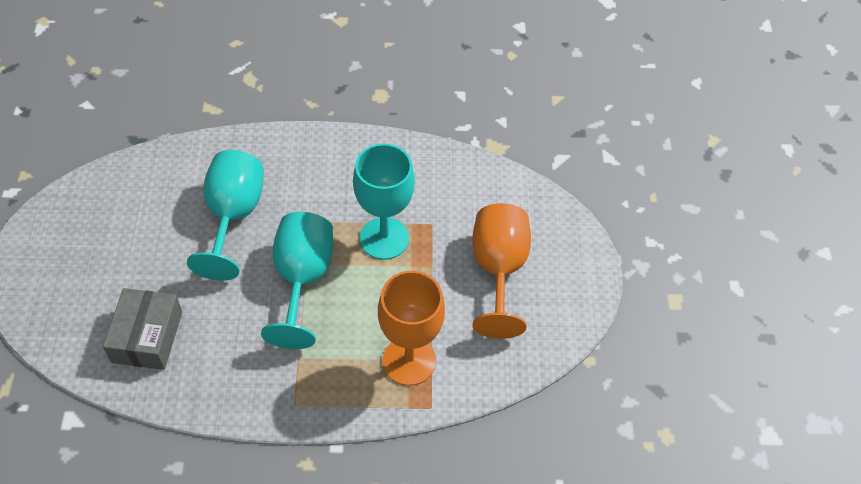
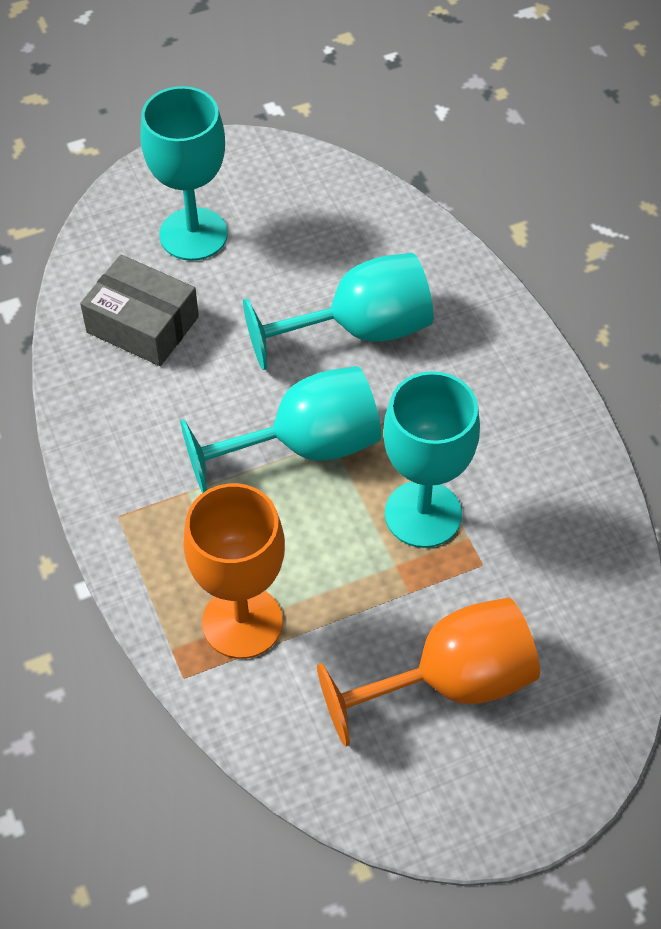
camera: 70 degrees right, 0 degrees up
(90, 278) = (193, 234): none -> turquoise goblet
(147, 337) = (142, 324): grey box -> grey box turned 45 degrees clockwise

